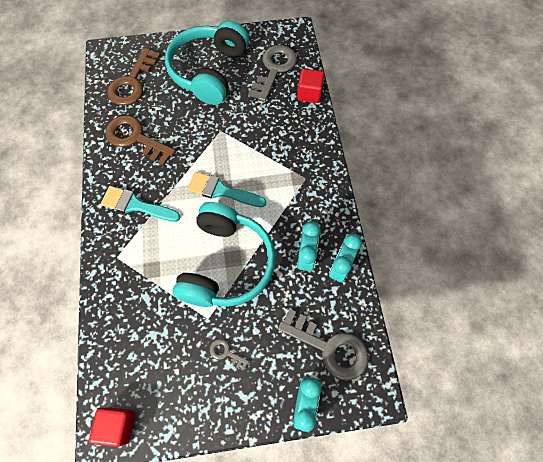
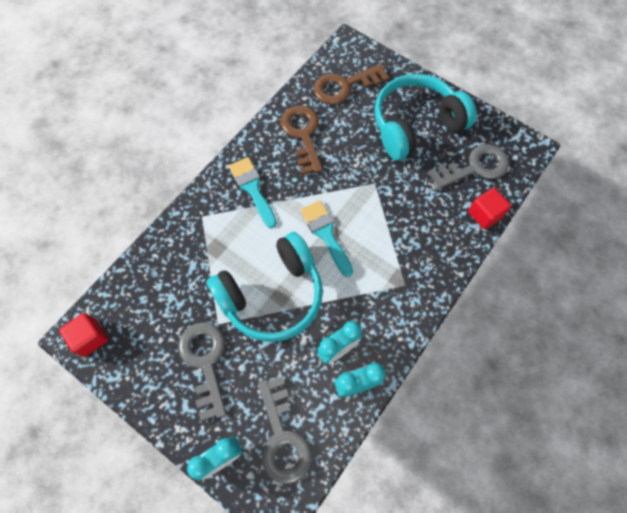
camera: 45 degrees right, 0 degrees up
(226, 353) = (205, 362): grey key -> grey key, size x2.23

